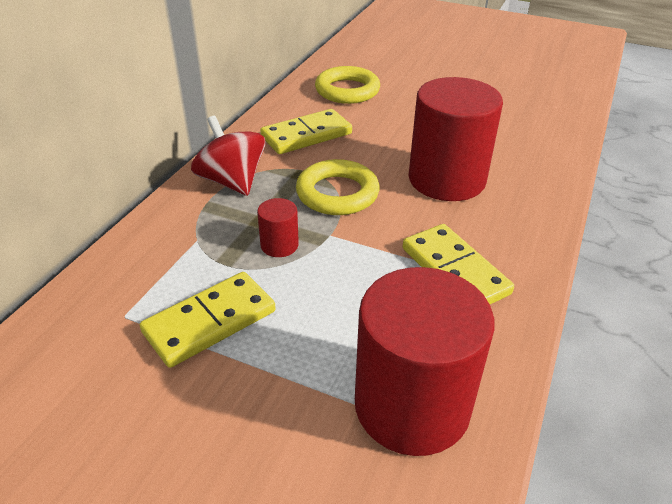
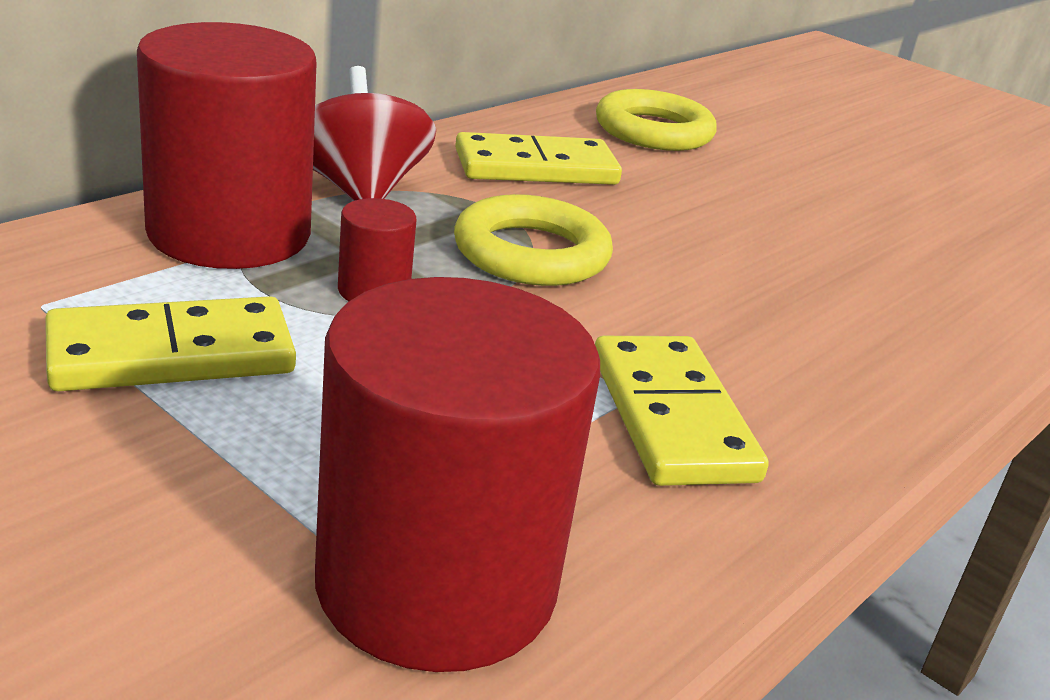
camera: 15 degrees right, 10 degrees down
(446, 179) = (751, 289): red cylinder -> red cylinder (229, 234)

